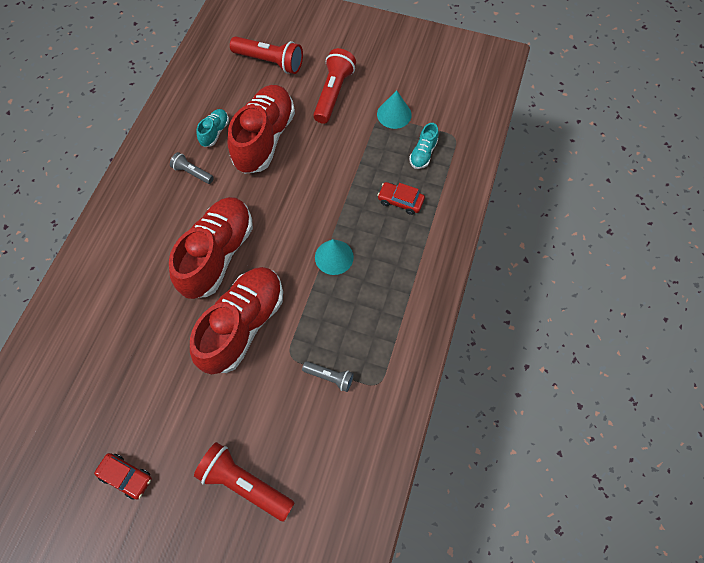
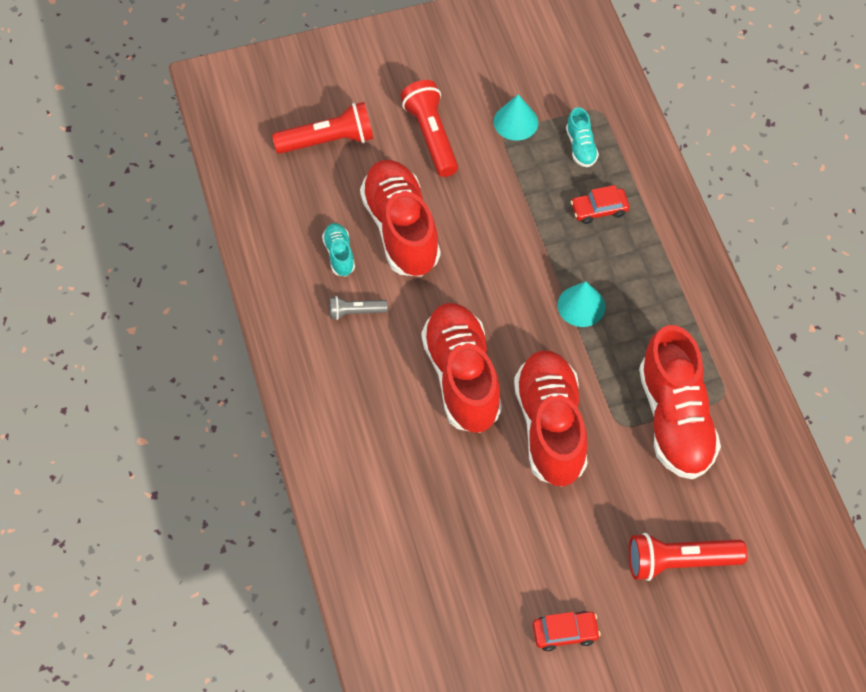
camera: 35 degrees left, 5 degrees down
(329, 377) = (675, 419): grey flashlight -> red shoe

